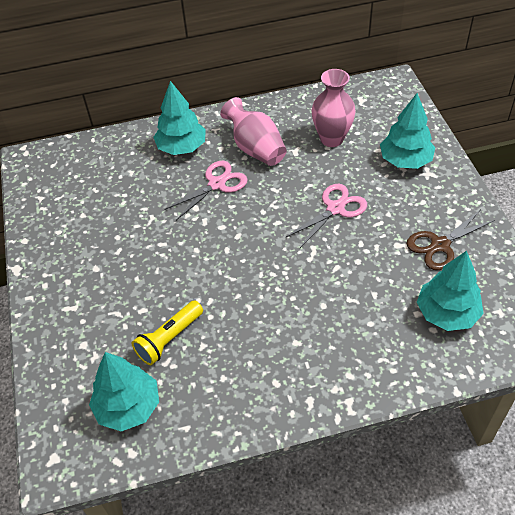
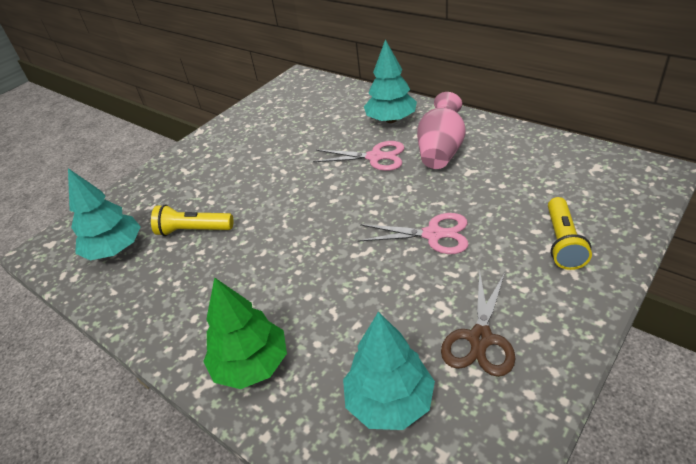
camera: 55 degrees right, 10 degrees down
(331, 139) = (516, 181): pink vase -> none
(356, 368) = (251, 365): none -> green tree
(405, 160) = (562, 242): turquoise tree -> yellow flashlight
(440, 245) = (480, 338): brown scissors -> brown scissors turned 90 degrees counterclockwise

